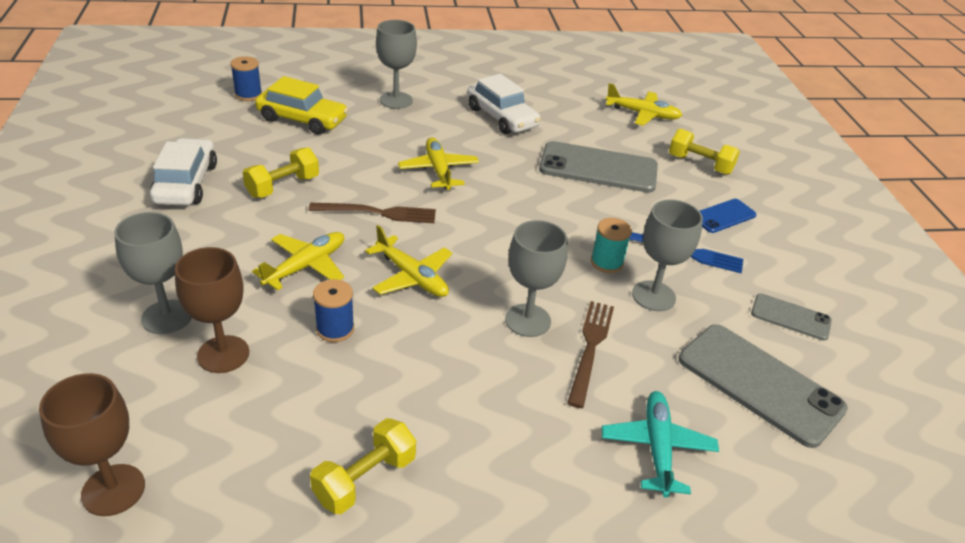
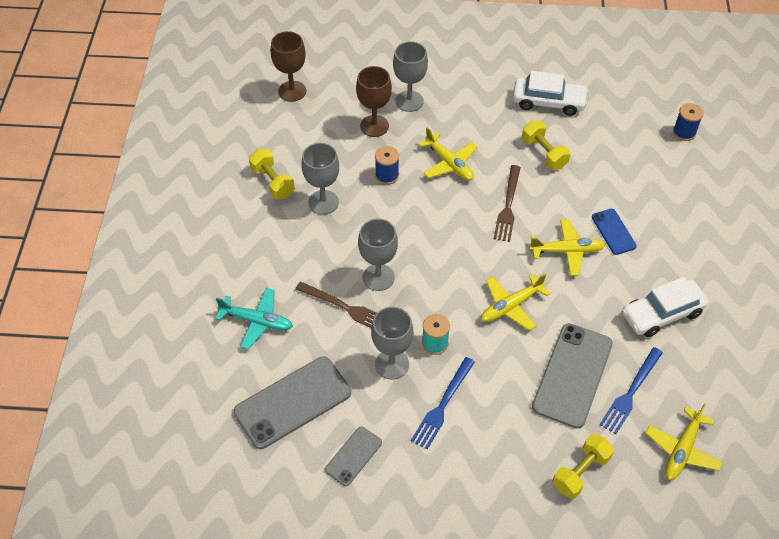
camera: 105 degrees right, 15 degrees up
(302, 119) = (644, 166): yellow car -> none
(396, 100) = (686, 233): grey goblet -> grey goblet (323, 202)
(412, 276) = (432, 218): yellow plane -> yellow plane (511, 306)
(599, 136) = (631, 392): none -> blue fork
(723, 216) = (491, 459): blue phone -> blue phone (613, 232)

